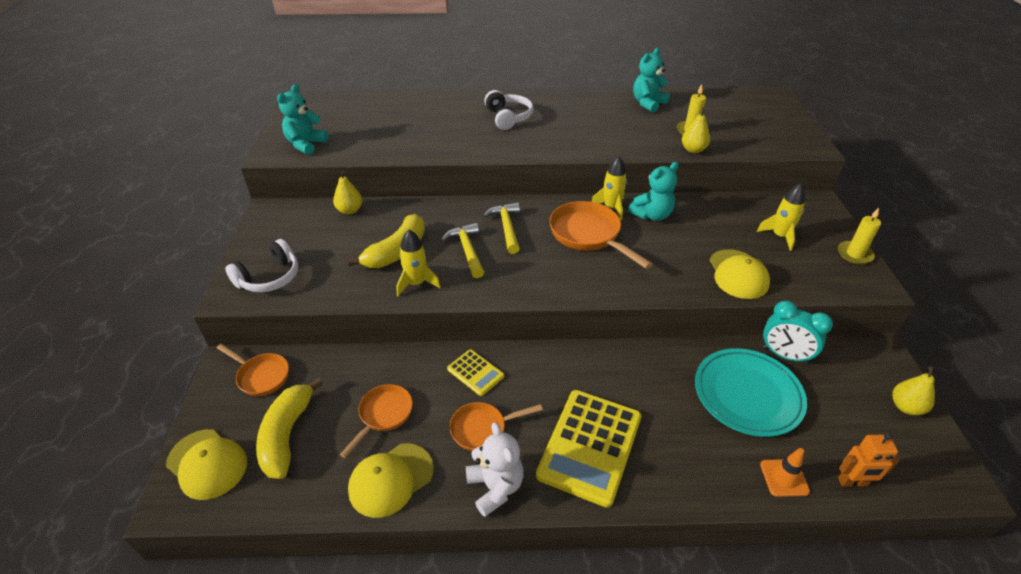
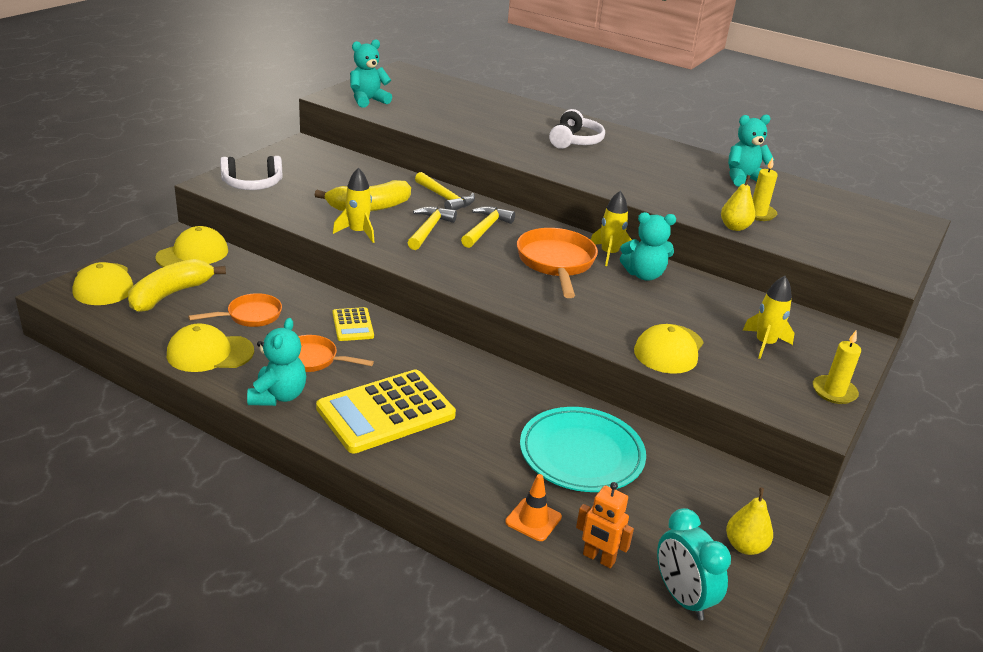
camera: 30 degrees right, 10 degrees down
(261, 376) = (193, 254): orange pan -> yellow cap
(350, 210) = (366, 167): yellow pear -> none
(445, 212) = (445, 198): none -> yellow hammer
(495, 487) = (278, 396): white teddy bear -> turquoise teddy bear
(784, 355) = (664, 449): turquoise clock -> turquoise clock (682, 598)

